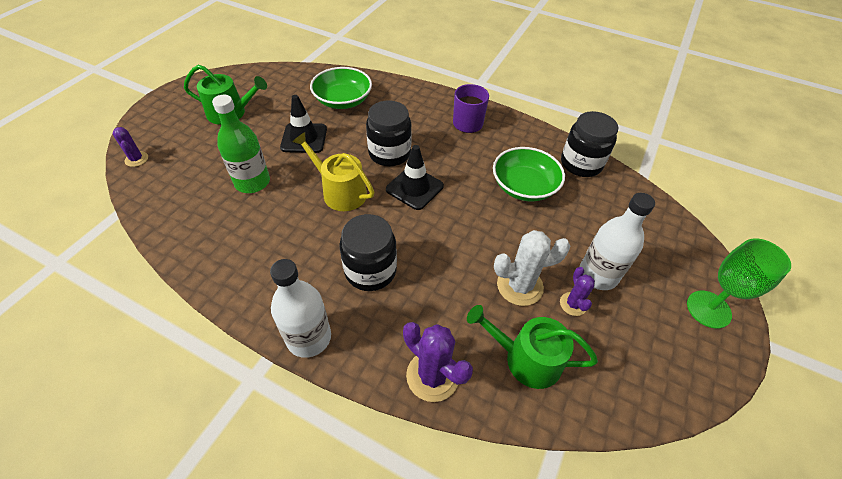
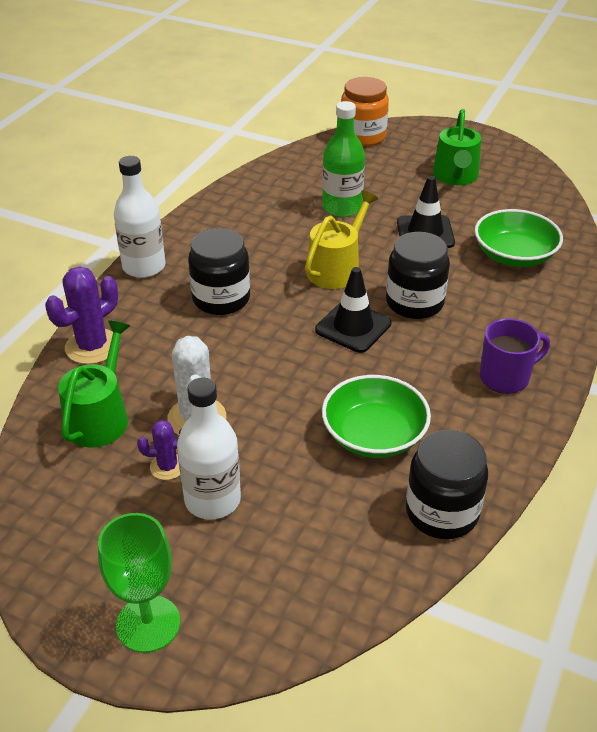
camera: 90 degrees right, 10 degrees down
(136, 159) = (363, 136): purple cactus -> orange jar

